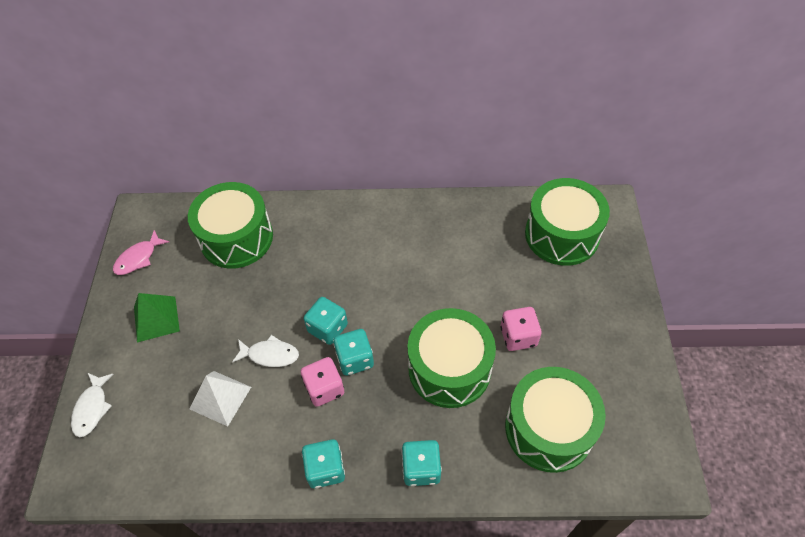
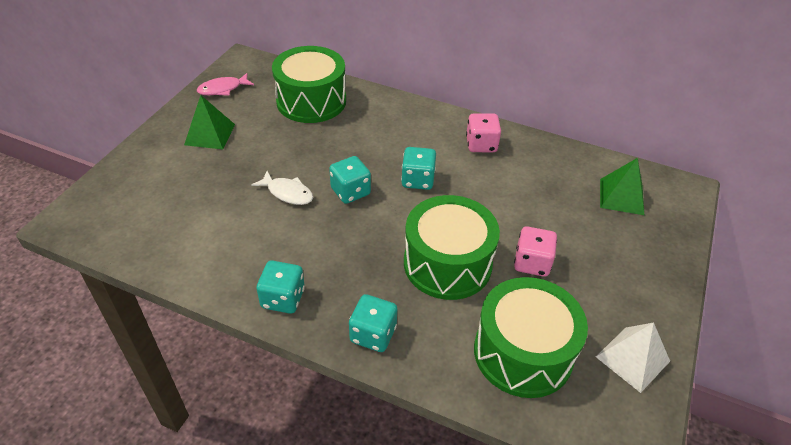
camera: 20 degrees right, 10 degrees down
(92, 408) = (118, 177): white fish -> none
(220, 398) = (225, 209): white pyramid -> white pyramid (632, 359)
(324, 388) = (320, 235): pink dice -> pink dice (481, 144)
(355, 359) = (361, 223): turquoise dice -> turquoise dice (417, 180)
(562, 234) = (621, 196): green drum -> green pyramid

